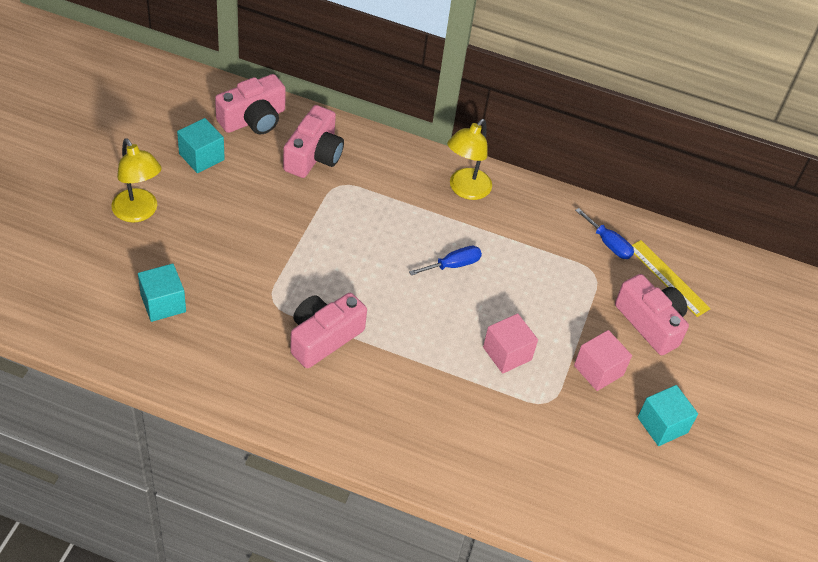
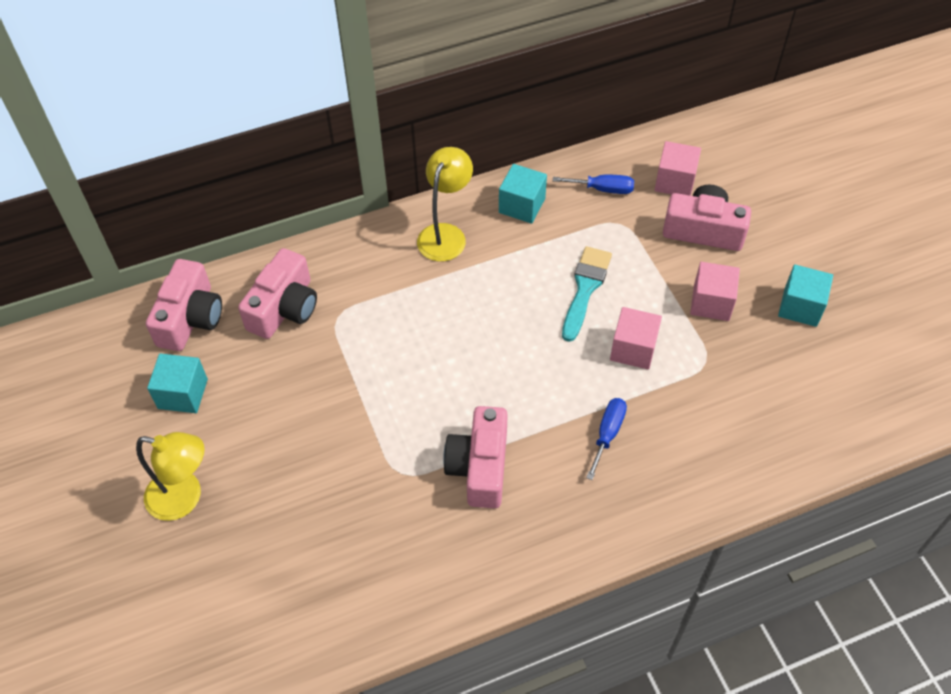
camera: 35 degrees left, 5 degrees up
(163, 303) = (307, 563): turquoise cube -> turquoise cube (522, 205)
(314, 155) = (284, 308): pink camera -> pink camera turned 45 degrees clockwise
(453, 265) = (509, 309): blue screwdriver -> blue screwdriver (607, 434)
(465, 190) = (445, 234): yellow lamp -> yellow lamp turned 150 degrees counterclockwise
(519, 293) = (585, 289): none -> turquoise brush
(668, 278) = (675, 181): yellow ruler -> pink cube

